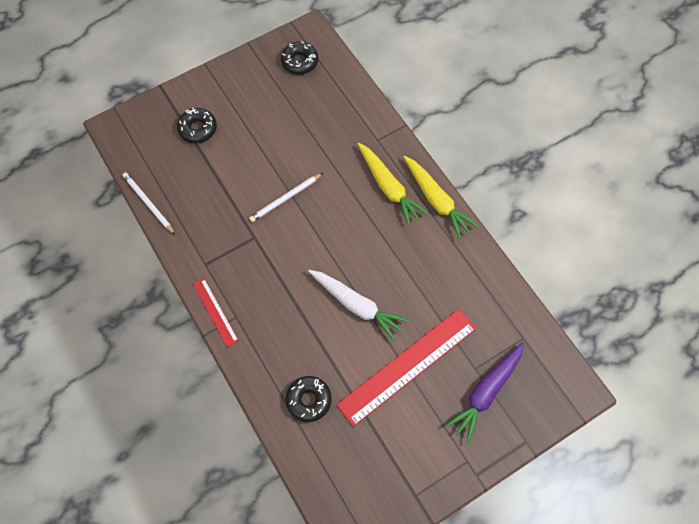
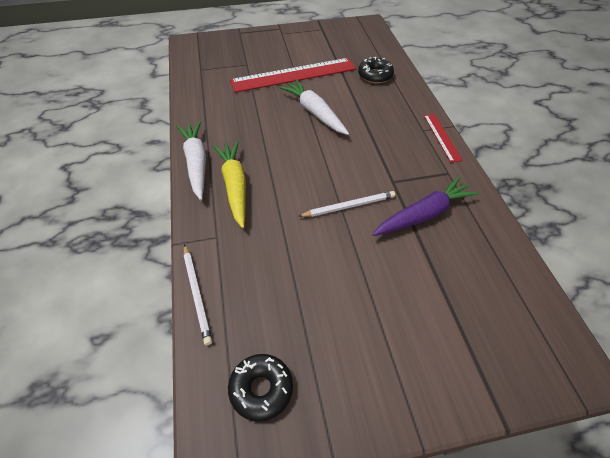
camera: 160 degrees left, 15 degrees down
(148, 204) = (513, 245): white pencil -> white pencil (197, 293)
(198, 129) = (445, 323): black donut -> none
(436, 200) = (196, 163): yellow carrot -> white carrot
(486, 392) = (248, 53): purple carrot -> purple carrot (424, 214)

